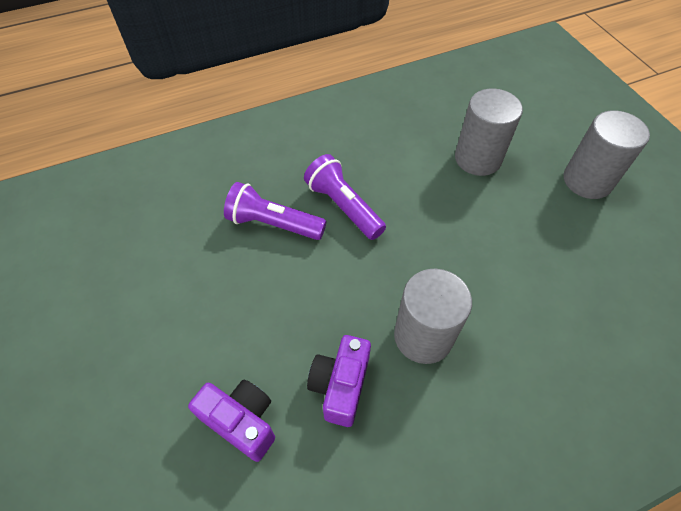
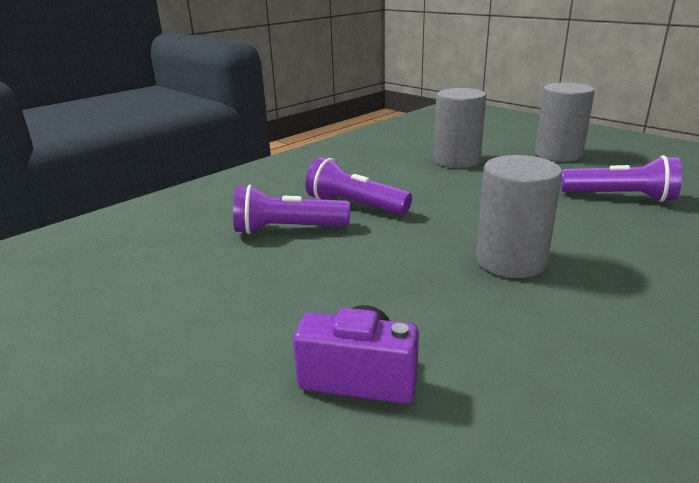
camera: 20 degrees left, 30 degrees down
(340, 386) = (457, 315): purple camera -> none
(590, 279) = (620, 197): none -> purple flashlight

